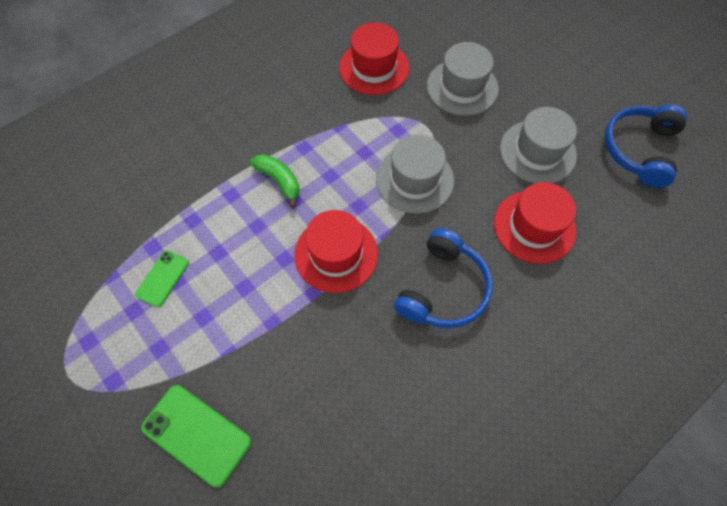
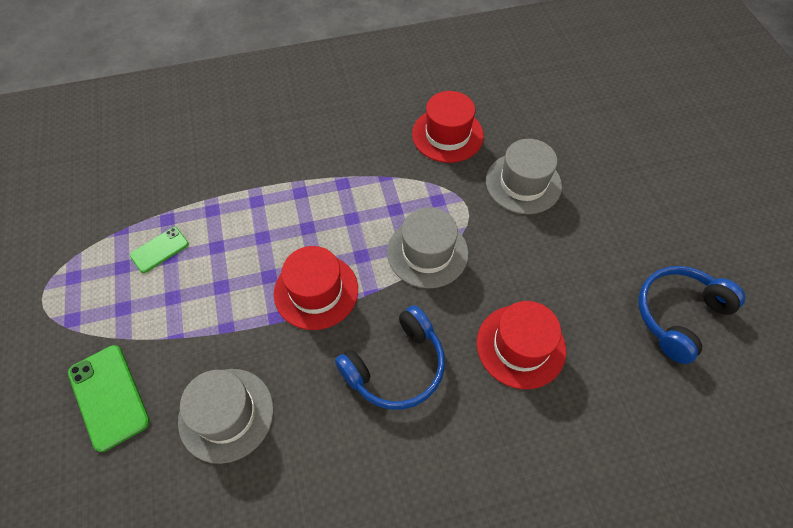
camera: 25 degrees right, 5 degrees down
(279, 181) = (304, 205): green banana -> none
(537, 152) = (565, 274): grey hat -> grey hat (226, 414)

